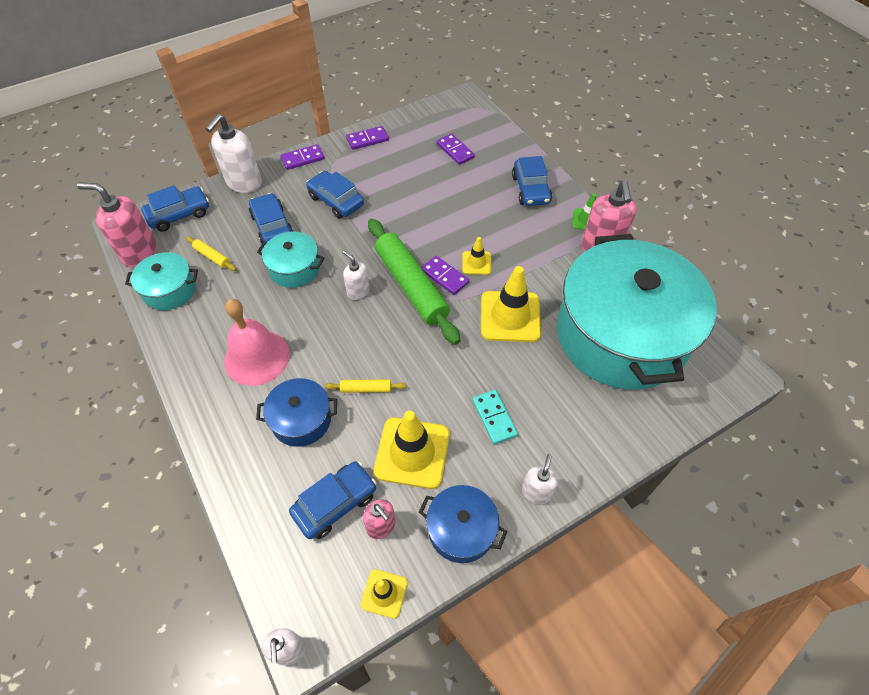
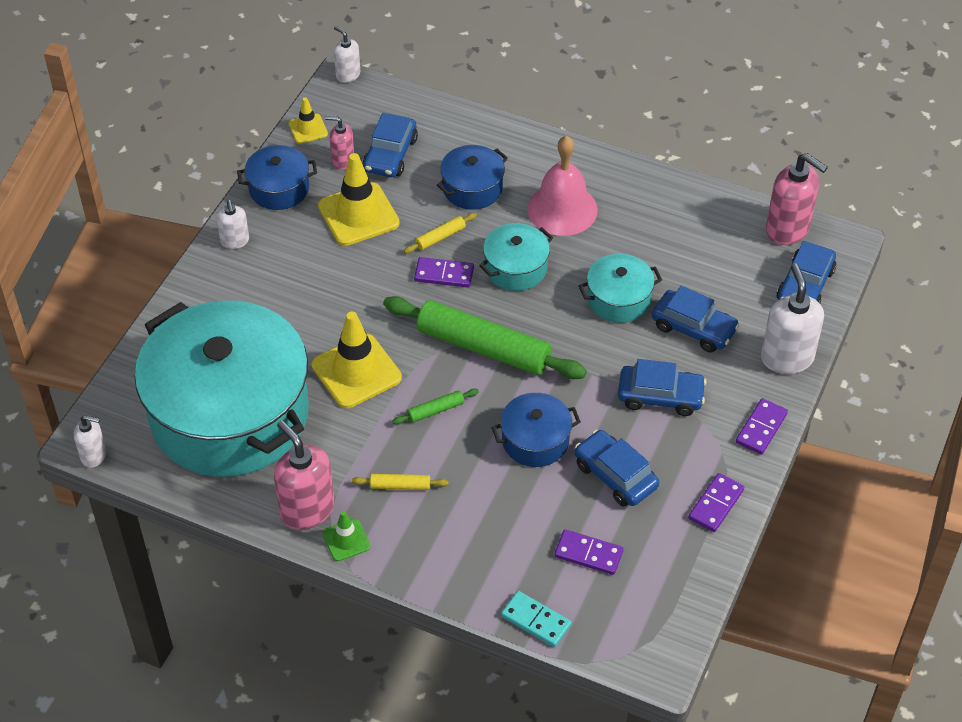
camera: 145 degrees right, 5 degrees down
(139, 253) = (788, 229): pink soap dispenser -> pink soap dispenser turned 60 degrees clockwise
(169, 290) = (711, 215): turquoise pot -> turquoise pot (516, 268)
(212, 257) = (713, 265): yellow rolling pin -> yellow rolling pin (400, 485)
(358, 291) = (531, 312): white soap dispenser -> white soap dispenser (94, 455)
(431, 215) = (535, 440): none -> blue pot
(444, 277) = (457, 376): purple domino -> purple domino (444, 274)
(476, 263) = (435, 410): yellow traffic cone -> green rolling pin
(494, 418) = (307, 274): turquoise domino -> turquoise domino (536, 620)
(530, 189) = (445, 548): blue car -> blue car (615, 475)

